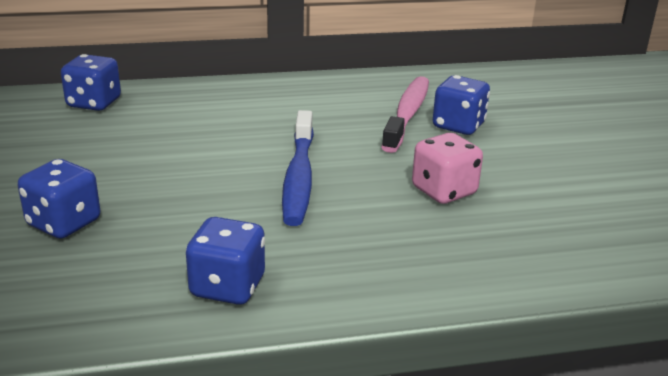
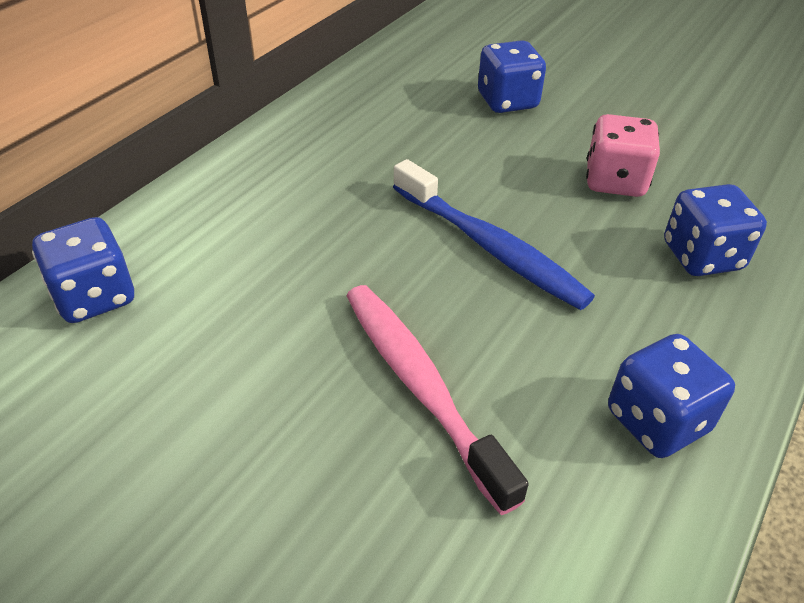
camera: 45 degrees left, 15 degrees up
(64, 223) = (381, 489): blue dice -> blue dice (702, 256)
(407, 114) = (448, 111): pink toothbrush -> pink toothbrush (420, 385)

